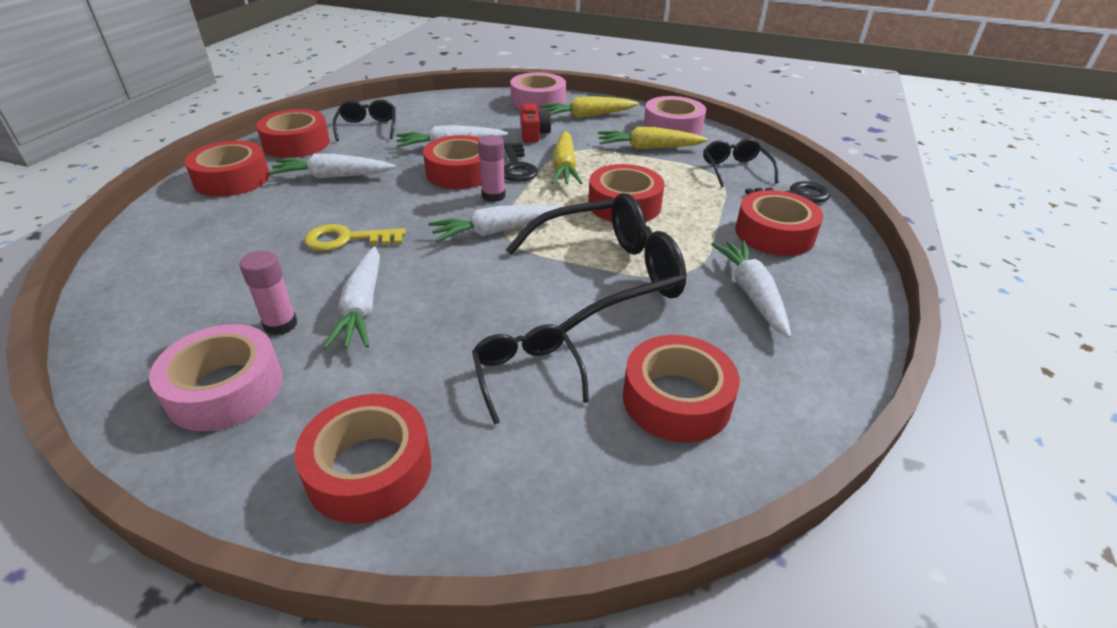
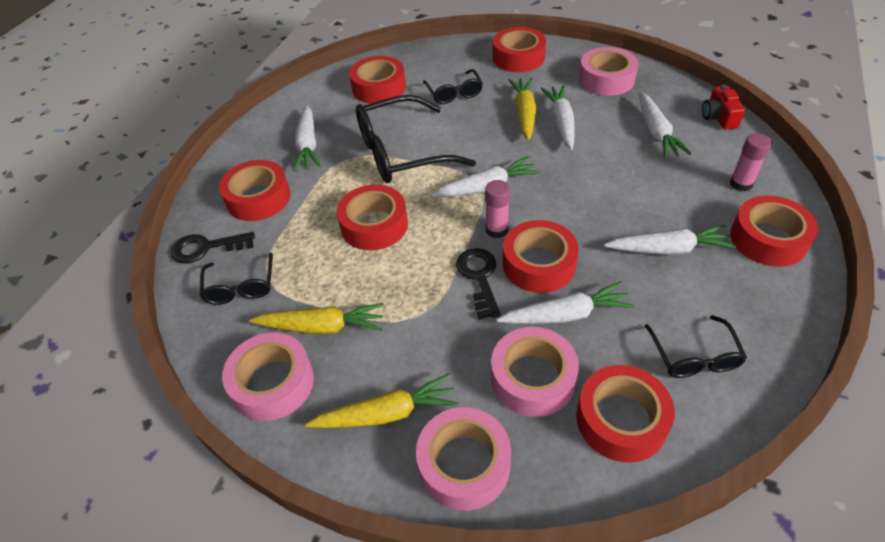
camera: 175 degrees left, 10 degrees up
(235, 283) = (656, 133): none -> white carrot
(280, 325) = (603, 110): pink glue stick -> pink glue stick (741, 184)
(296, 143) = (758, 310): red tape -> red tape (621, 419)
(347, 239) = (603, 172): yellow key -> none
(487, 124) = (532, 378): none -> pink tape
(533, 134) = (466, 353): red camera -> red camera (718, 117)
(564, 167) = (427, 280): yellow carrot -> yellow carrot (524, 113)

